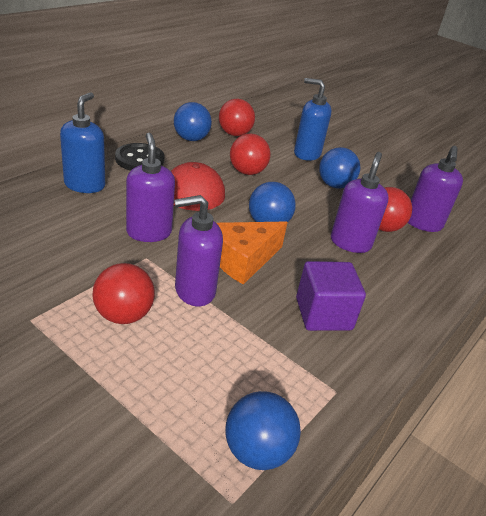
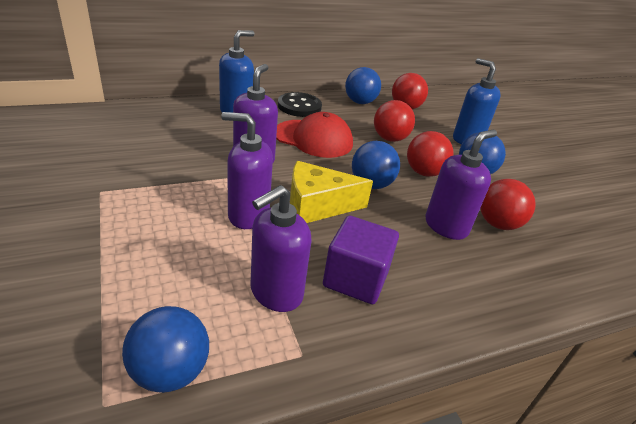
camera: 30 degrees right, 0 degrees up
(124, 315) = (171, 213): red ball -> red ball (424, 172)
(243, 260) = (317, 205): orange cheese -> yellow cheese
(423, 223) = (554, 235): purple soap dispenser -> purple soap dispenser (276, 293)

